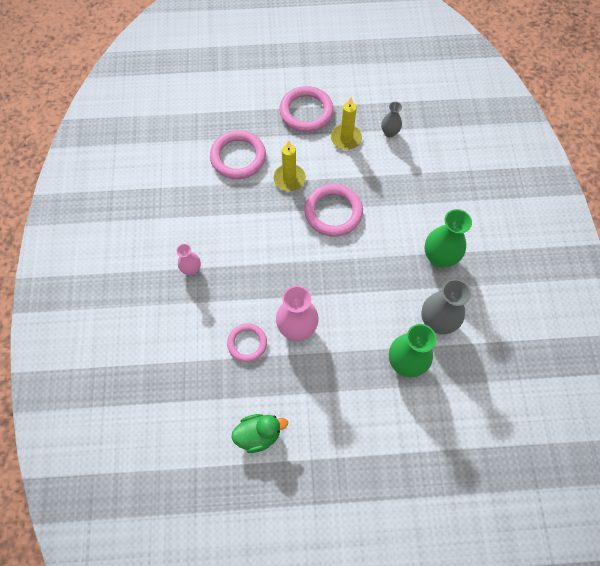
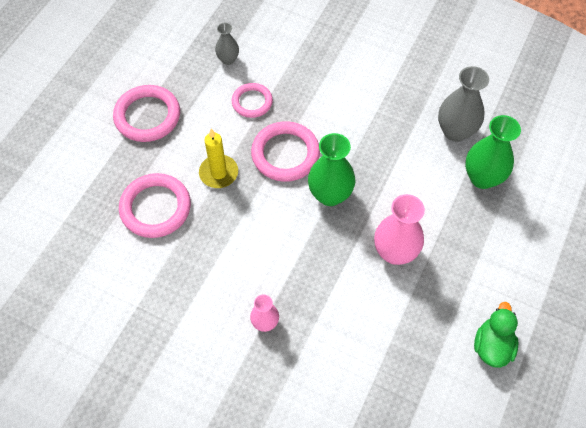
camera: 60 degrees left, 5 degrees down
(247, 343) = (386, 308): pink ring -> pink ring (252, 102)
(346, 138) = (207, 99): yellow candle -> none
(439, 257) = (391, 94): green vase -> green vase (330, 195)

